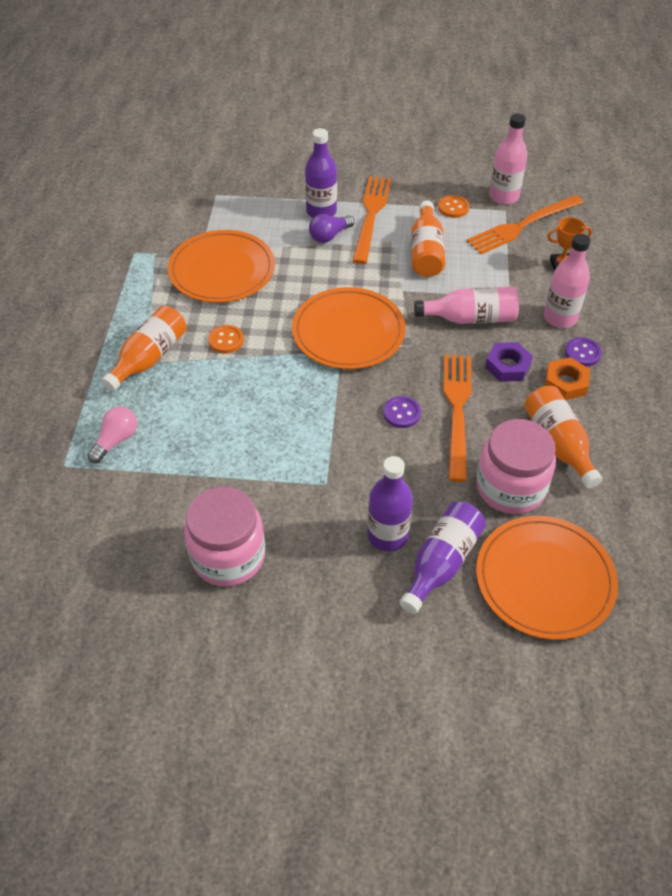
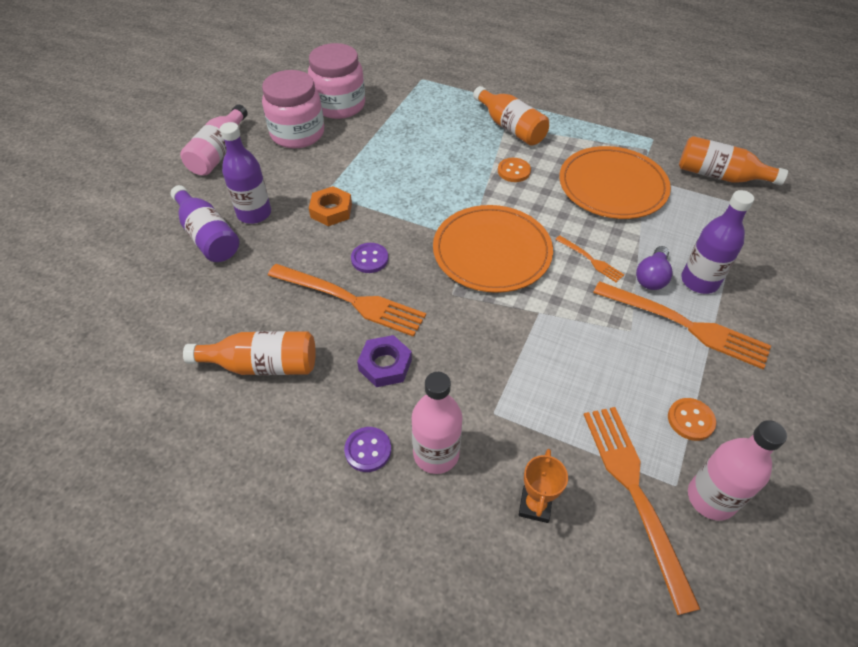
camera: 110 degrees right, 0 degrees up
(116, 440) = (431, 101): pink light bulb -> none
(327, 271) = (590, 260): none -> orange fork
(329, 236) = (652, 277): purple light bulb -> purple light bulb turned 135 degrees counterclockwise
(426, 252) = (602, 357): orange bottle -> orange bottle (719, 176)
(470, 318) = (472, 359): pink bottle -> pink bottle (219, 153)
(510, 487) = (242, 306): pink jar -> pink jar (339, 105)
(544, 579) = (143, 293): orange plate -> none
(565, 383) = (333, 410): orange nut -> orange nut (331, 210)

